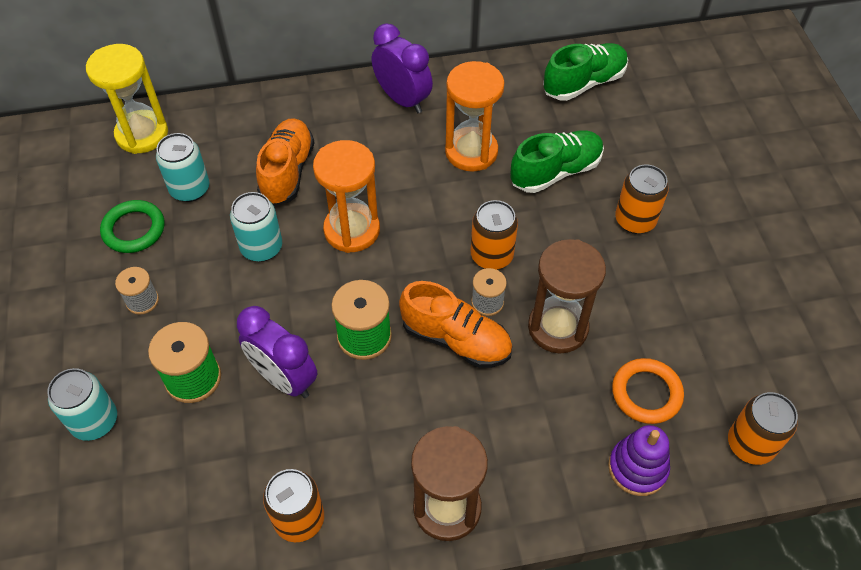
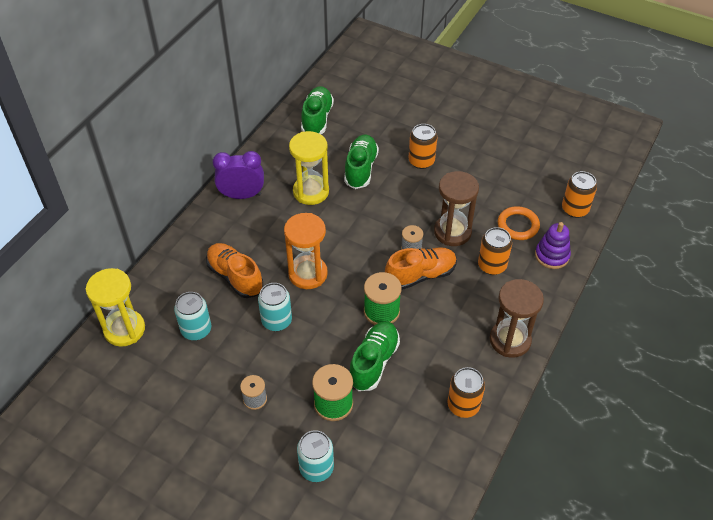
camera: 50 degrees left, 5 degrees down
(134, 229) = (196, 375): green ring -> none
(284, 378) = (374, 362): purple clock -> green shoe
(471, 152) = (311, 192): orange hourglass -> yellow hourglass
(491, 256) = (385, 228): orange can -> orange can (492, 265)

